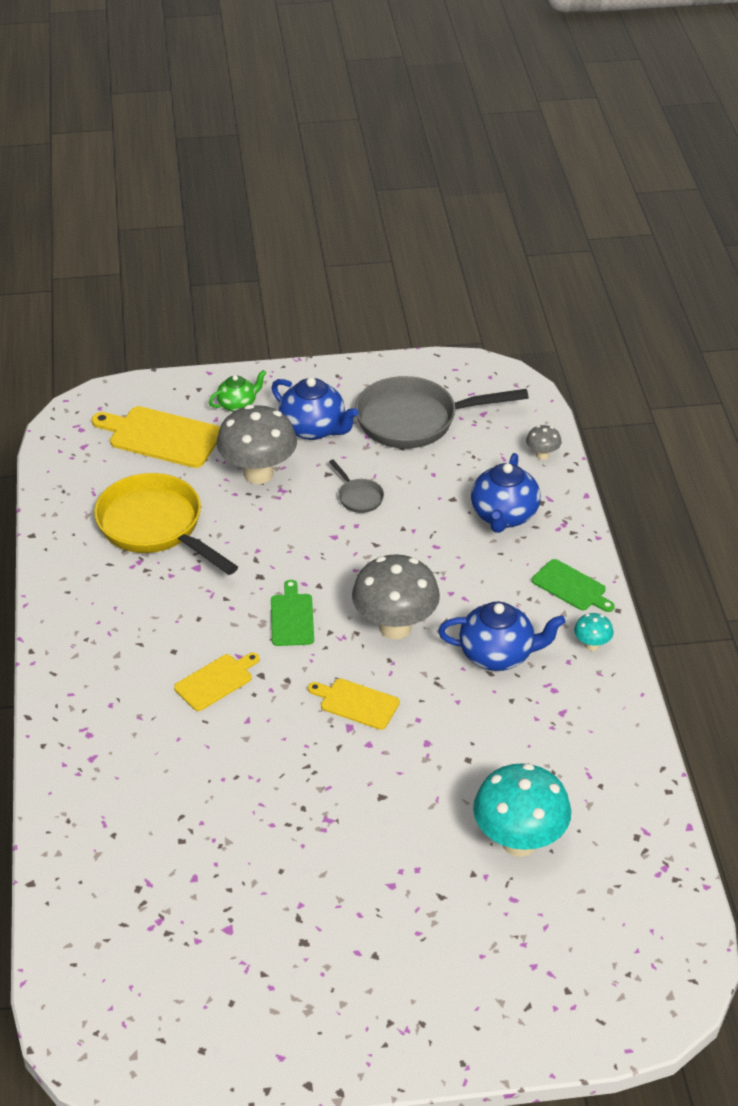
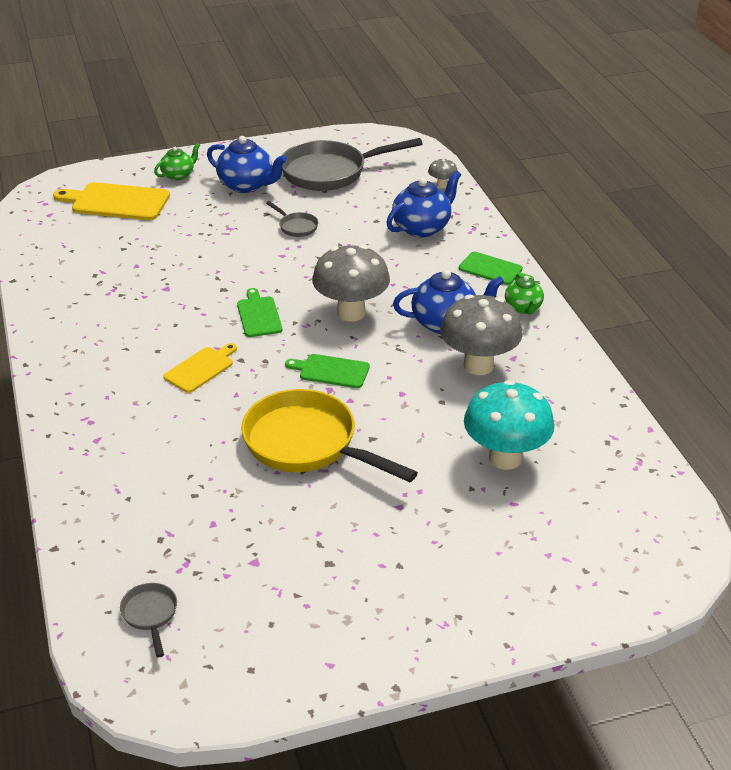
camera: 10 degrees left, 5 degrees down
(114, 974) = (150, 615): none -> grey pan
(155, 527) = (123, 264): yellow pan -> yellow pan (307, 444)
(258, 474) = (206, 219): grey mushroom -> grey mushroom (478, 365)
(356, 703) = (331, 371): yellow cutting board -> green cutting board
(504, 516) = (422, 228): blue teapot -> blue teapot turned 135 degrees counterclockwise
(592, 645) = (523, 308): turquoise mushroom -> green teapot

